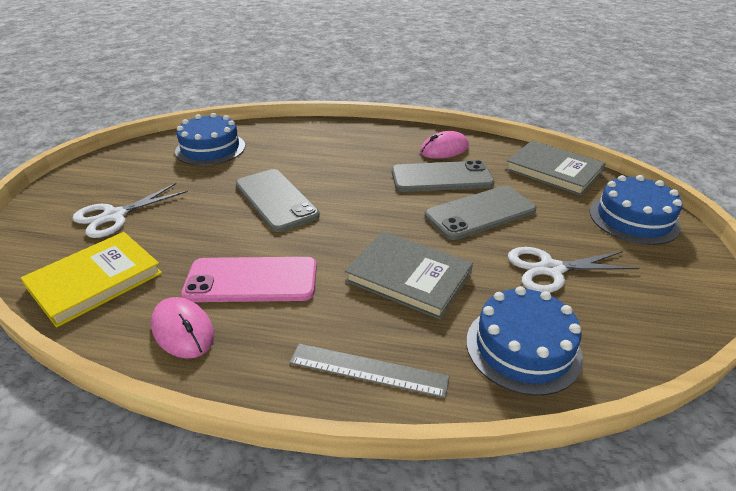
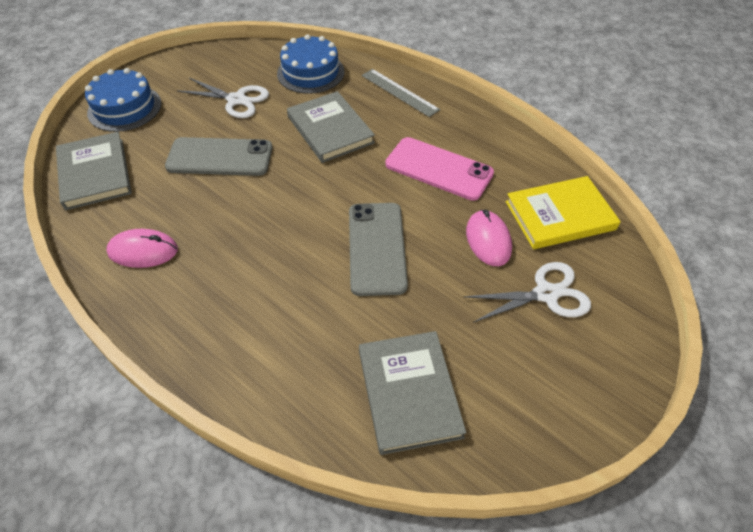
camera: 150 degrees left, 15 degrees up
(183, 330) = (497, 150): pink mouse -> pink mouse (488, 240)
(210, 148) = (409, 393): blue cake -> grey book
(441, 177) = (199, 209): grey phone -> none

